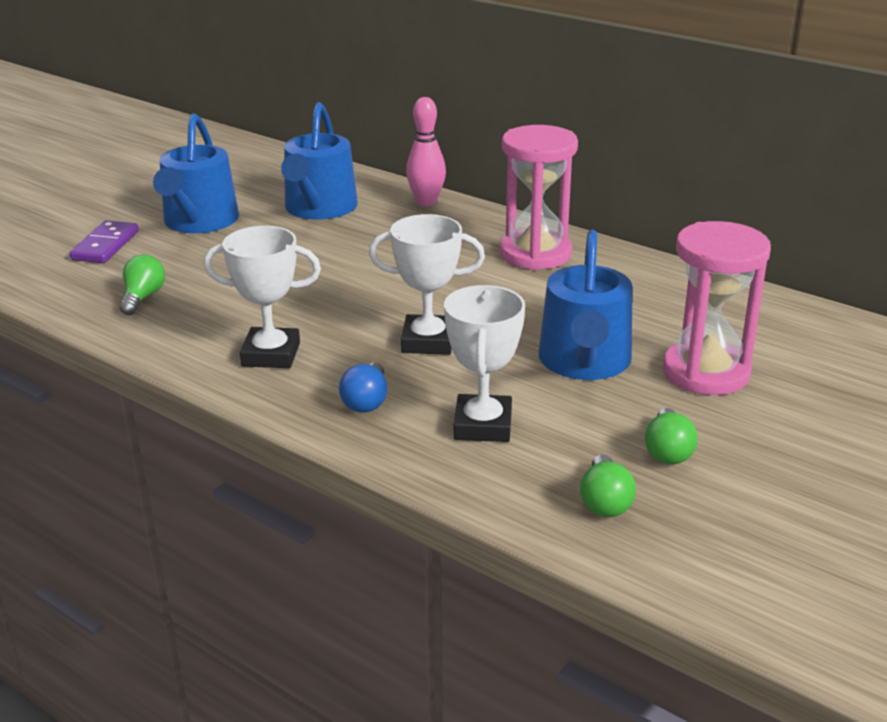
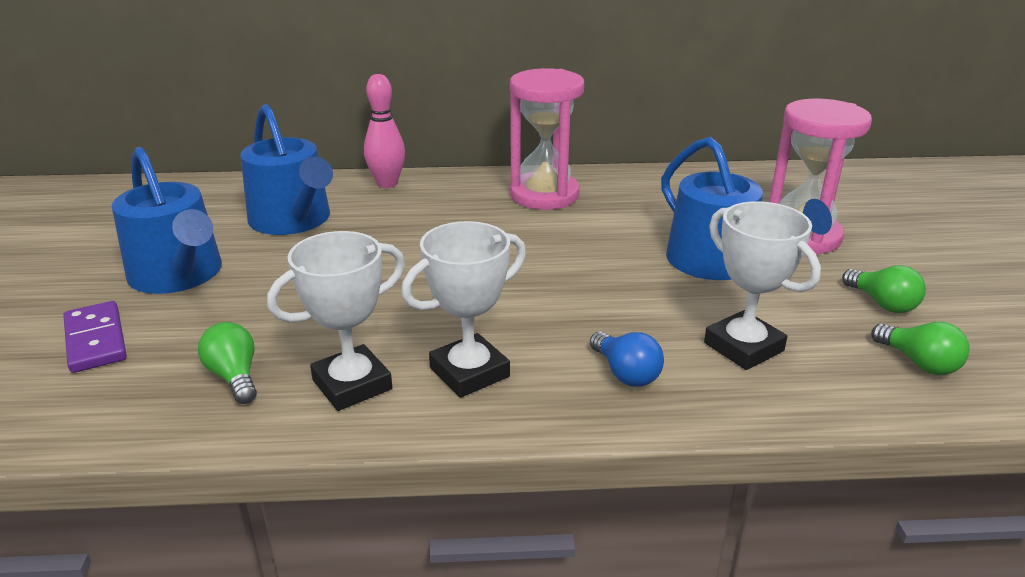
camera: 40 degrees left, 0 degrees up
(428, 341) = (584, 297): white trophy -> white trophy (352, 384)

